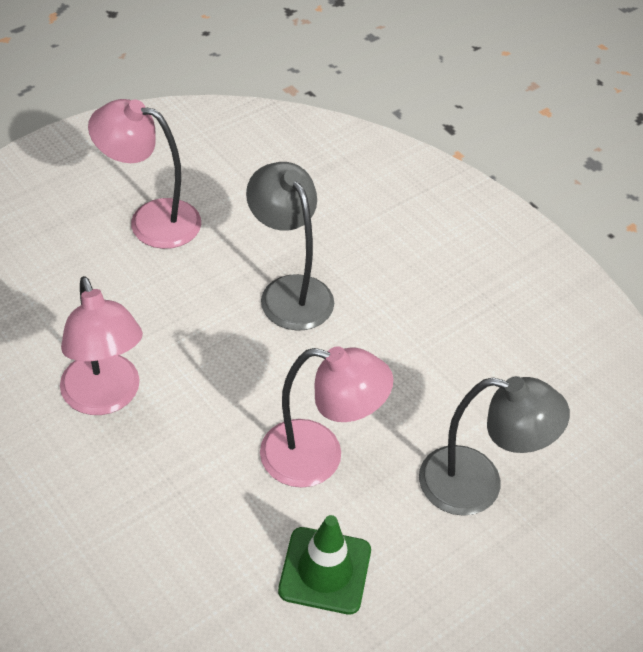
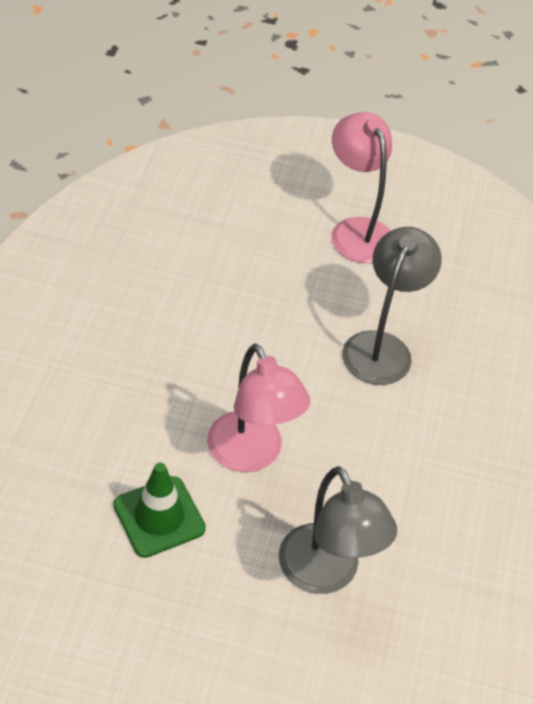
camera: 50 degrees right, 0 degrees up
(105, 398) = (181, 304): pink lamp -> none

